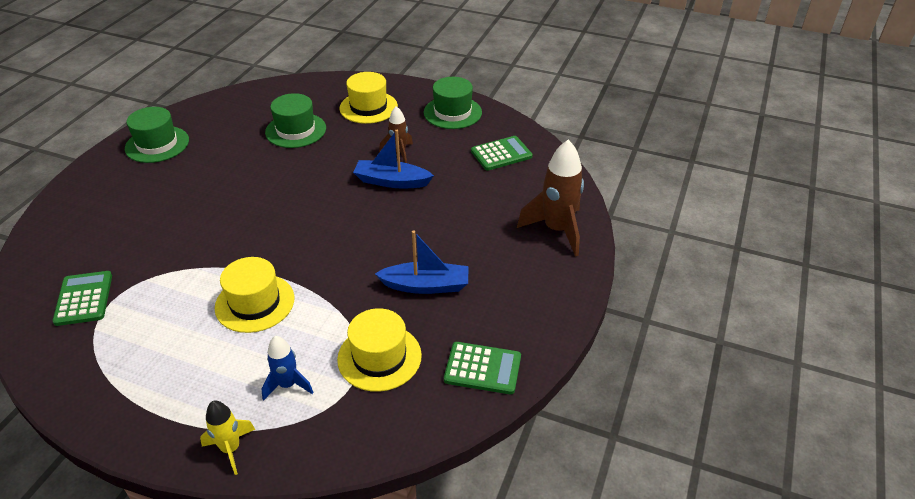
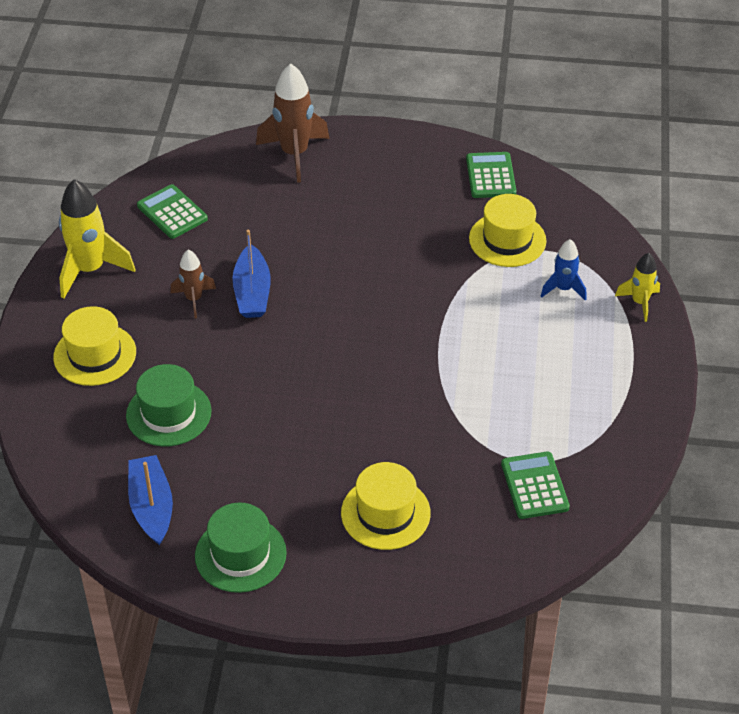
camera: 105 degrees left, 5 degrees up
(84, 299) = (534, 486): green calculator -> green calculator turned 105 degrees clockwise
(255, 303) = (481, 344): yellow hat -> yellow hat (385, 513)
(426, 285) = (408, 229): blue boat -> blue boat (151, 506)
(452, 112) = (90, 270): green hat -> yellow rocket

